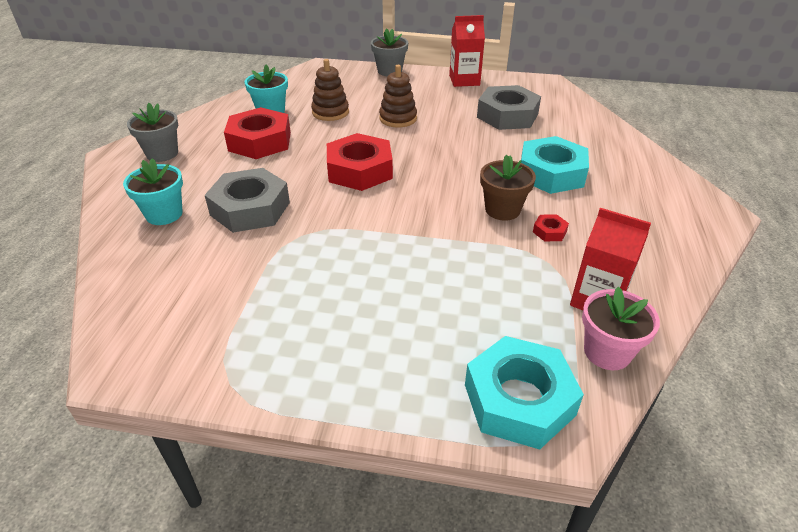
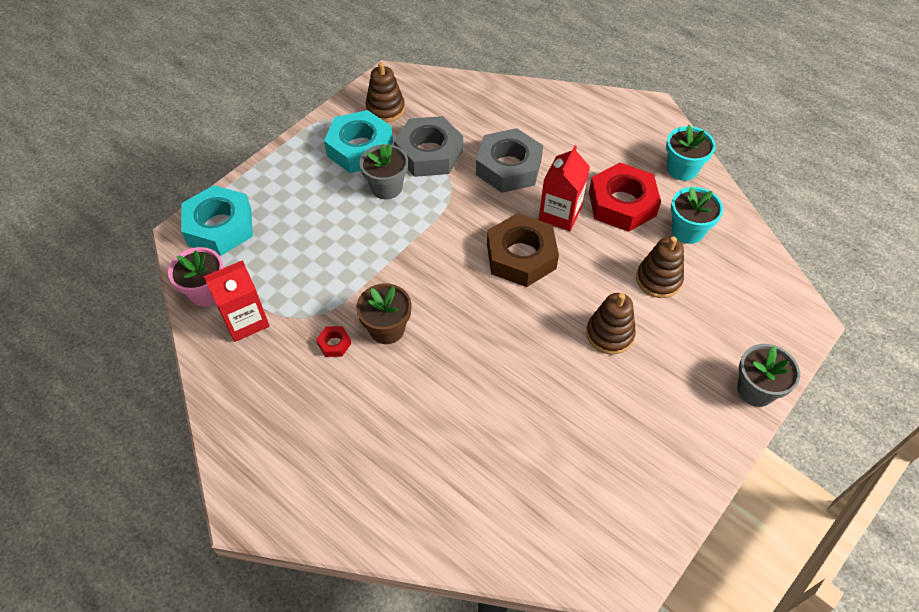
camera: 120 degrees right, 15 degrees up
(162, 153) = (636, 135): grey flower pot -> grey flower pot (386, 187)
(164, 214) = (534, 120): turquoise flower pot -> turquoise flower pot (682, 169)
(194, 340) = (385, 109): none -> brown stacking toy
(359, 170) = (521, 256): red nut -> brown nut
(464, 80) = (684, 465): red carton -> red carton (560, 214)
(507, 115) = (555, 451): grey nut -> grey nut (429, 153)
(551, 173) = (411, 409): turquoise nut -> turquoise nut (360, 148)

